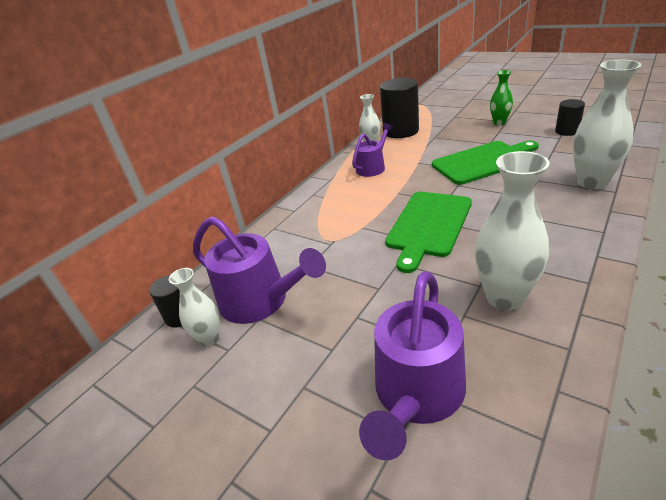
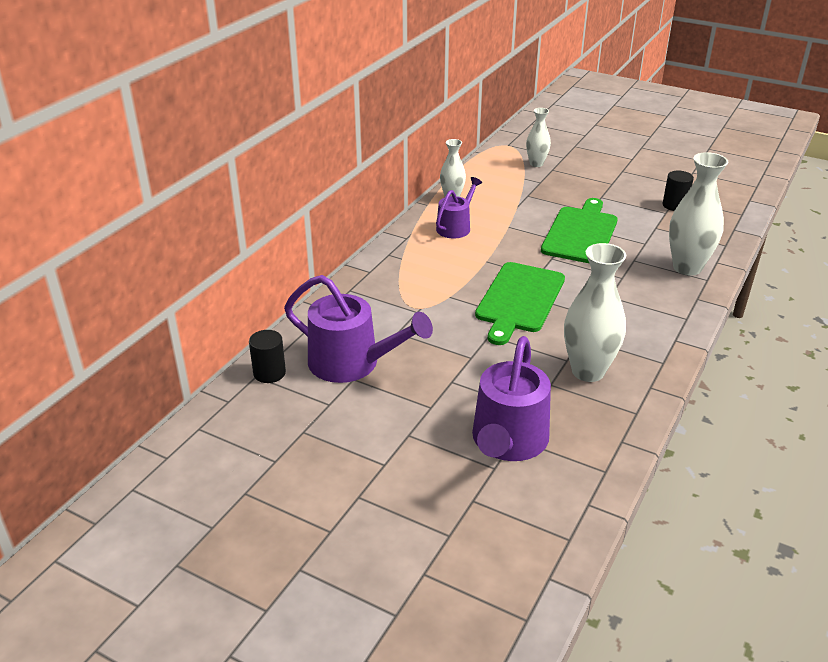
camera: 10 degrees left, 0 degrees up
(209, 338) = (307, 394): white vase -> white vase (536, 164)
(401, 131) = (487, 182): black cylinder -> none
(483, 162) = (580, 233): green cutting board -> green cutting board turned 45 degrees counterclockwise
(499, 122) = (603, 185): green vase -> none

